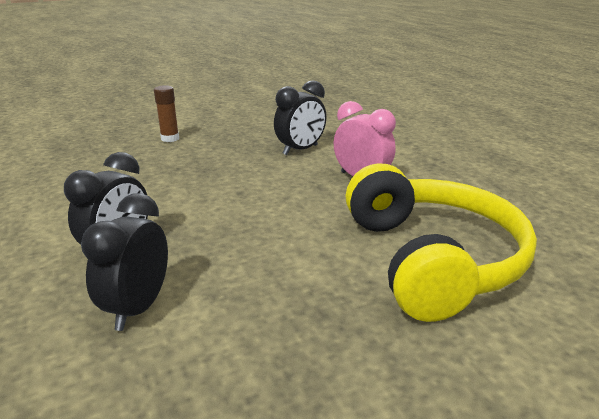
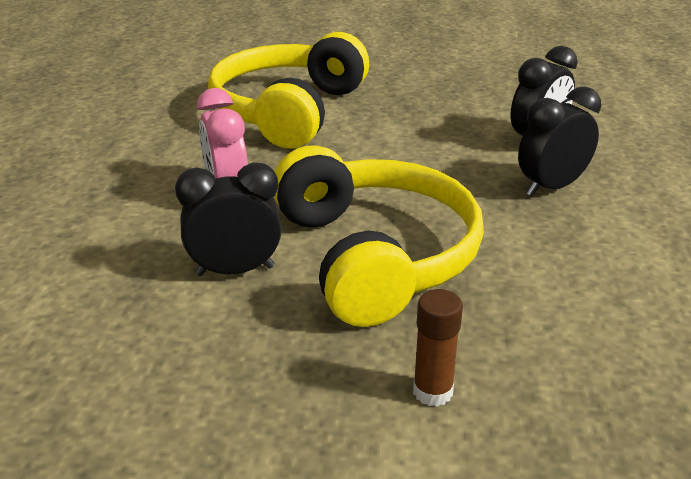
camera: 150 degrees left, 5 degrees up
(232, 172) = (374, 256): none -> yellow headphones

